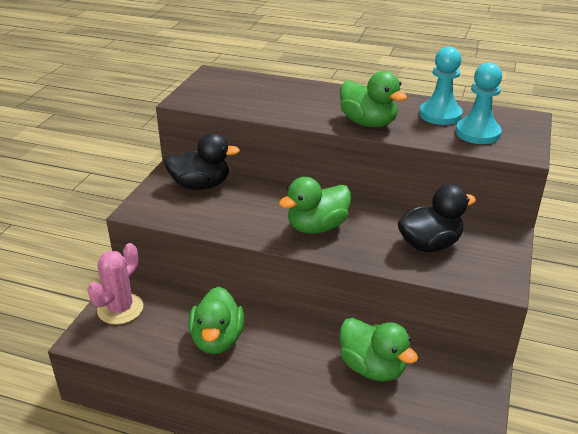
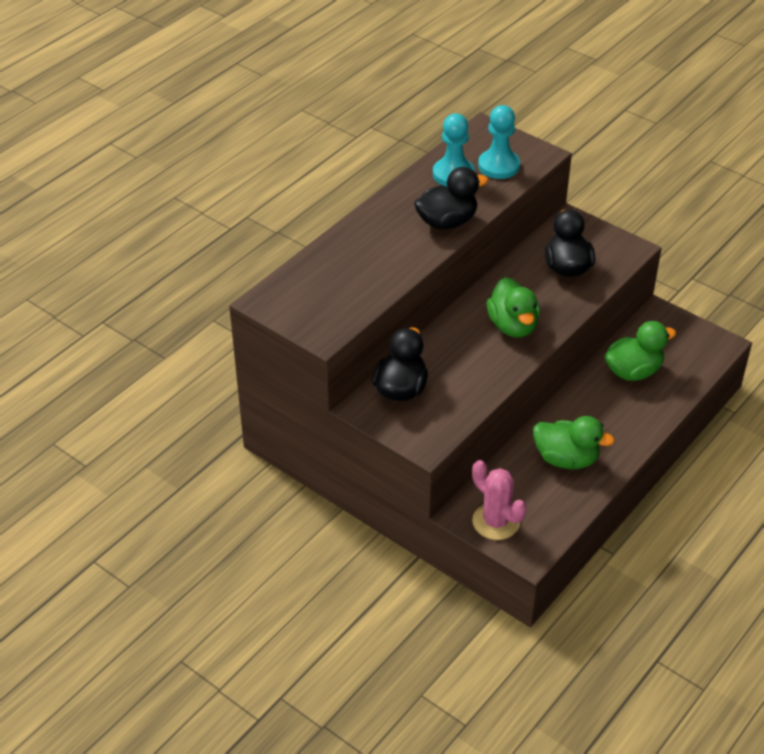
camera: 70 degrees left, 10 degrees up
(368, 123) = (447, 222): green duck -> black duck

